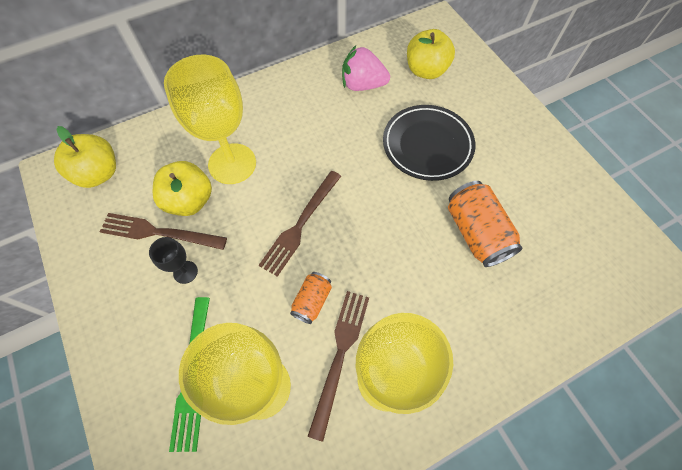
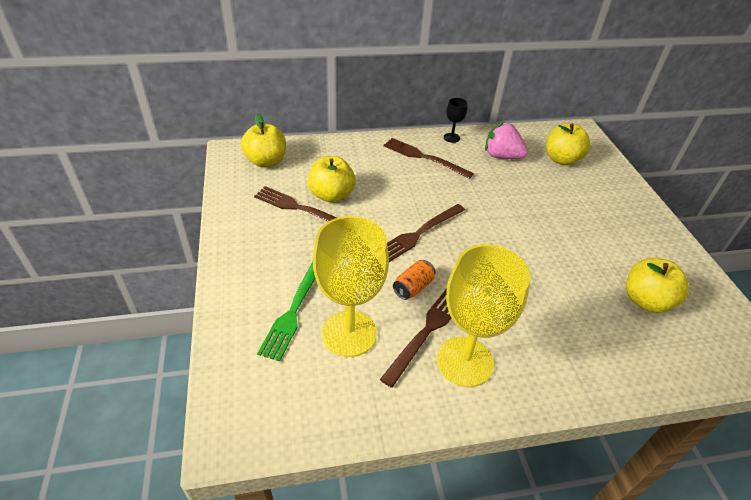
camera: 15 degrees right, 20 degrees down
(185, 272) = (312, 239): black goblet -> black goblet (451, 138)
(232, 164) = (374, 180): yellow goblet -> none
(279, 112) = (424, 157): none -> brown fork
(427, 145) = (549, 208): black plate -> none
(476, 233) = (579, 280): orange can -> none
(544, 237) = (646, 300): none -> yellow apple

